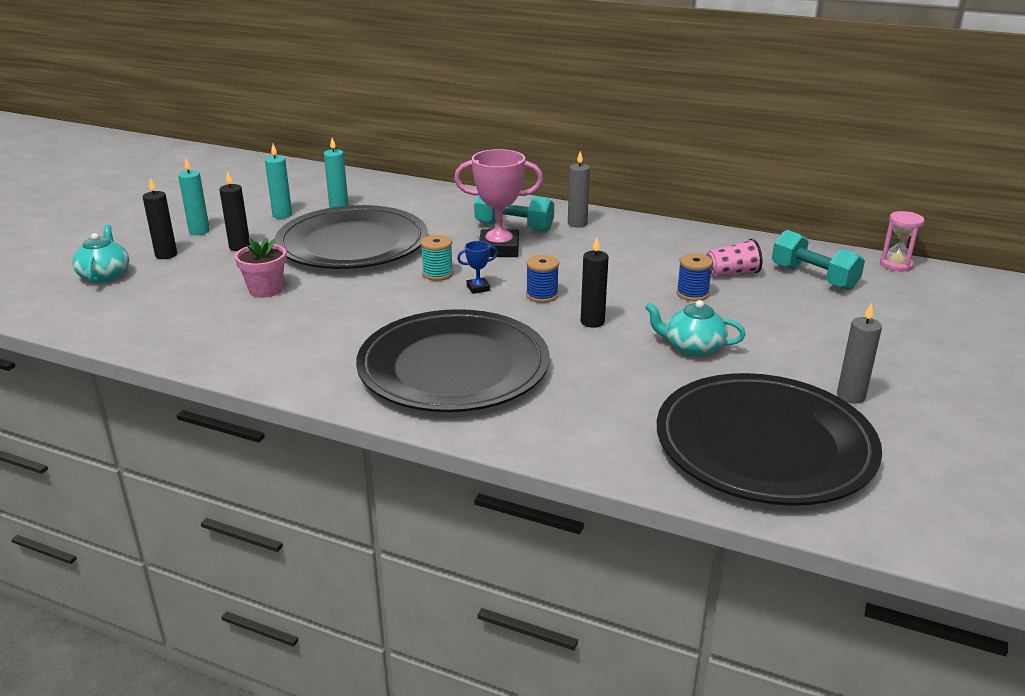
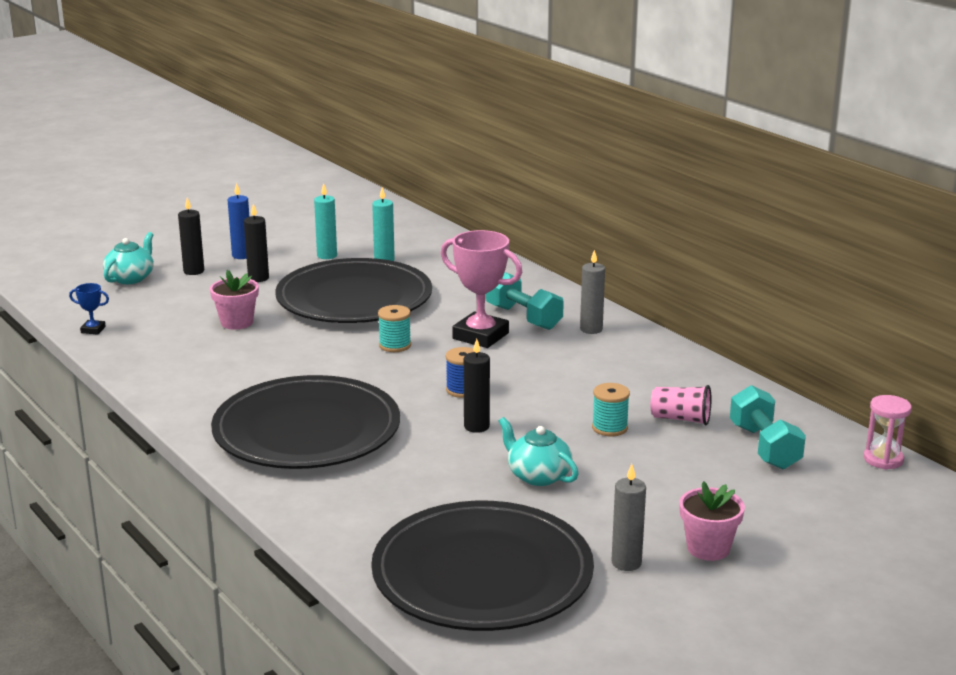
camera: 30 degrees right, 5 degrees down
(199, 231) = (242, 255): turquoise candle -> blue candle
(478, 288) = (414, 368): blue trophy -> blue trophy (93, 330)
(692, 294) = (609, 428): blue spool -> turquoise spool
(886, 365) = (708, 548): none -> pink flower pot

